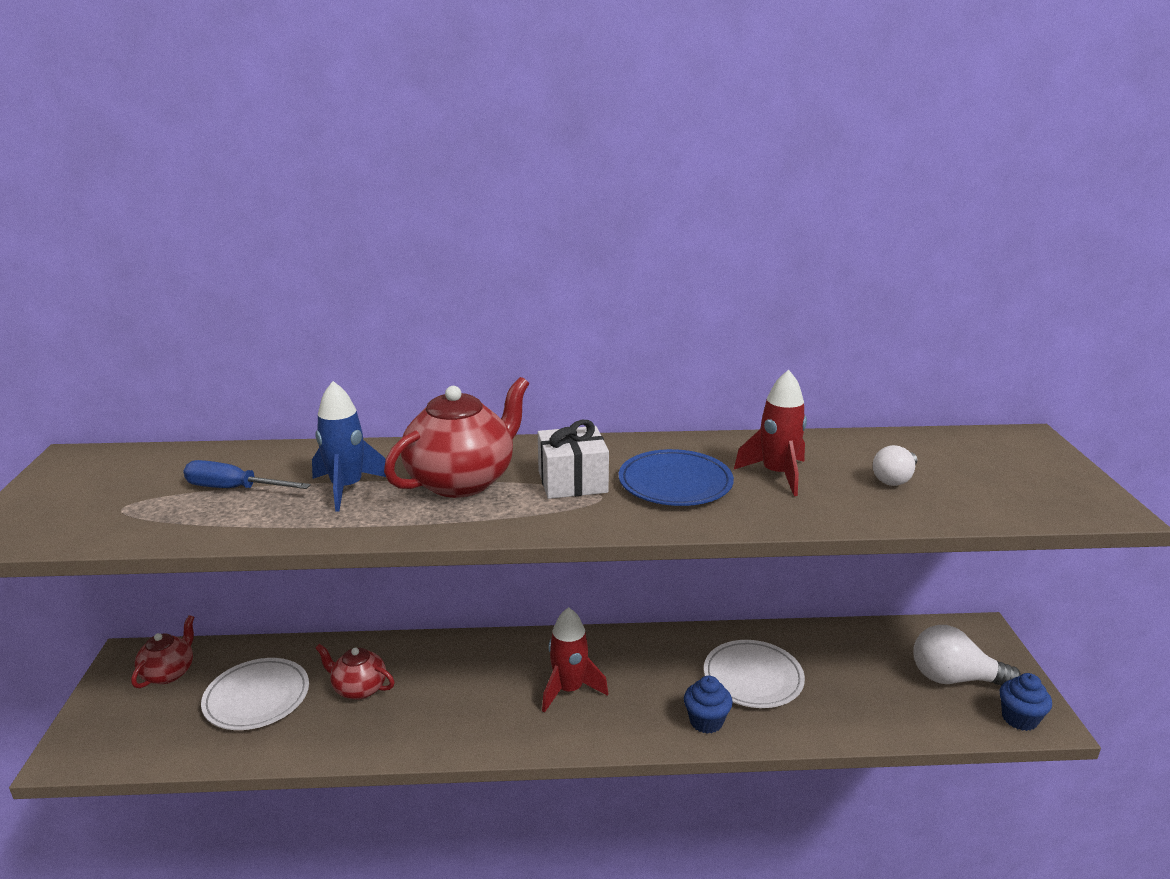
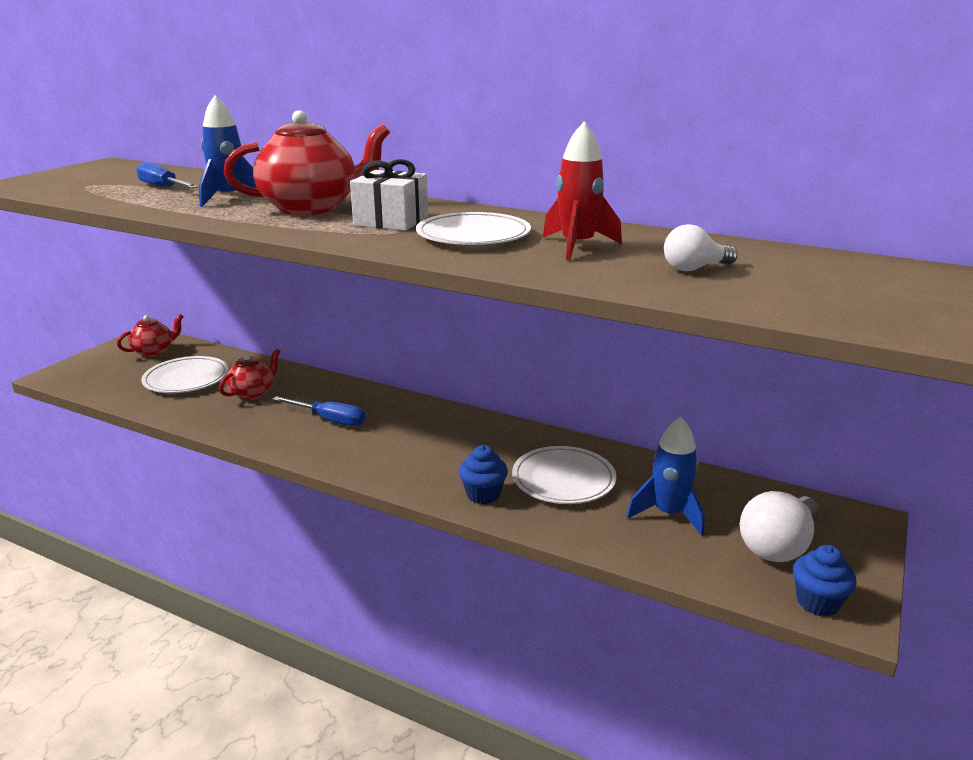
camera: 30 degrees right, 0 degrees up
(359, 688) = (252, 393): red teapot -> red teapot turned 75 degrees clockwise
(479, 692) = (329, 420): none -> blue screwdriver
(569, 690) = (397, 439): red rocket -> none
(675, 483) = (473, 235): blue plate -> white plate
(859, 680) = (668, 514): none -> blue rocket
(954, 679) = (778, 546): white light bulb -> white light bulb turned 90 degrees counterclockwise

